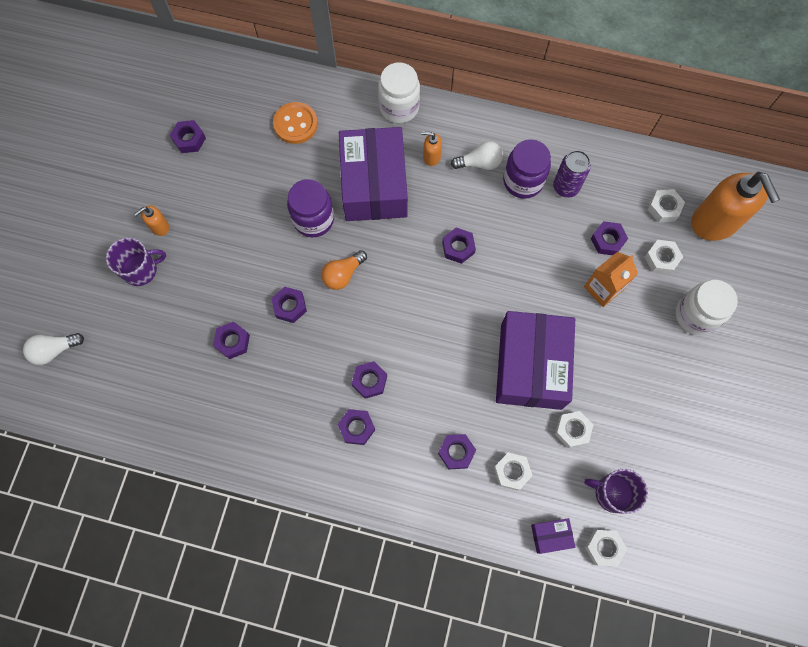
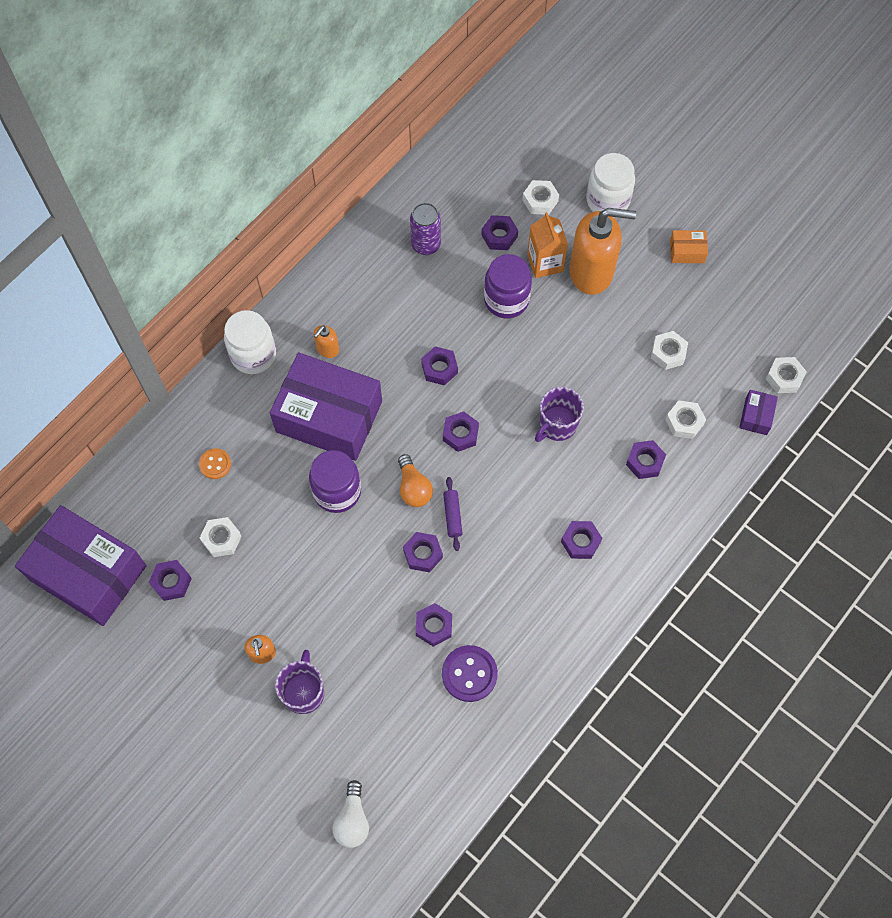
camera: 65 degrees left, 5 degrees down
(204, 386) = (469, 674): none -> purple button
(295, 124) = (215, 464): orange button -> orange button, size x0.61
(333, 315) = (452, 516): none -> purple rolling pin
(369, 381) = (538, 510): purple nut -> purple nut (460, 434)
(479, 163) = (358, 308): white light bulb -> none
(523, 181) = (399, 279): purple jar -> purple jar (506, 300)
(530, 366) = (591, 359): purple box -> purple box (88, 573)
(612, 493) = (739, 347): purple mug -> purple mug (557, 425)
(664, 208) = (491, 173): white nut -> white nut (221, 539)
(684, 406) = (687, 251): none -> orange box
(714, 223) = (527, 141): orange soap dispenser -> orange soap dispenser (592, 272)

